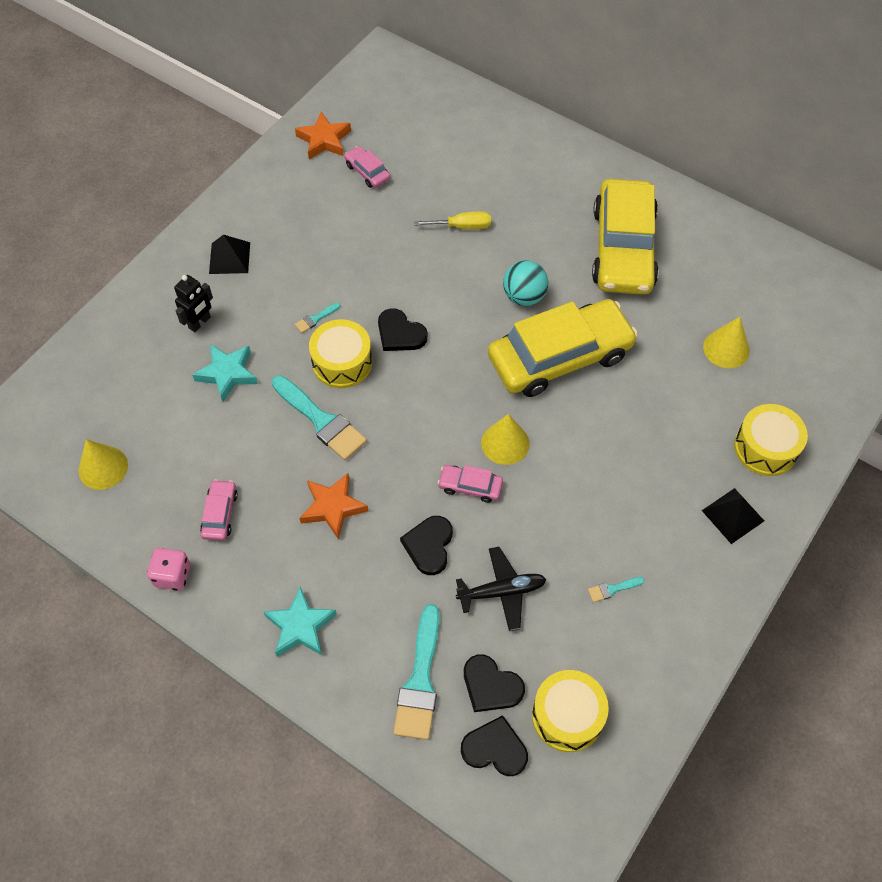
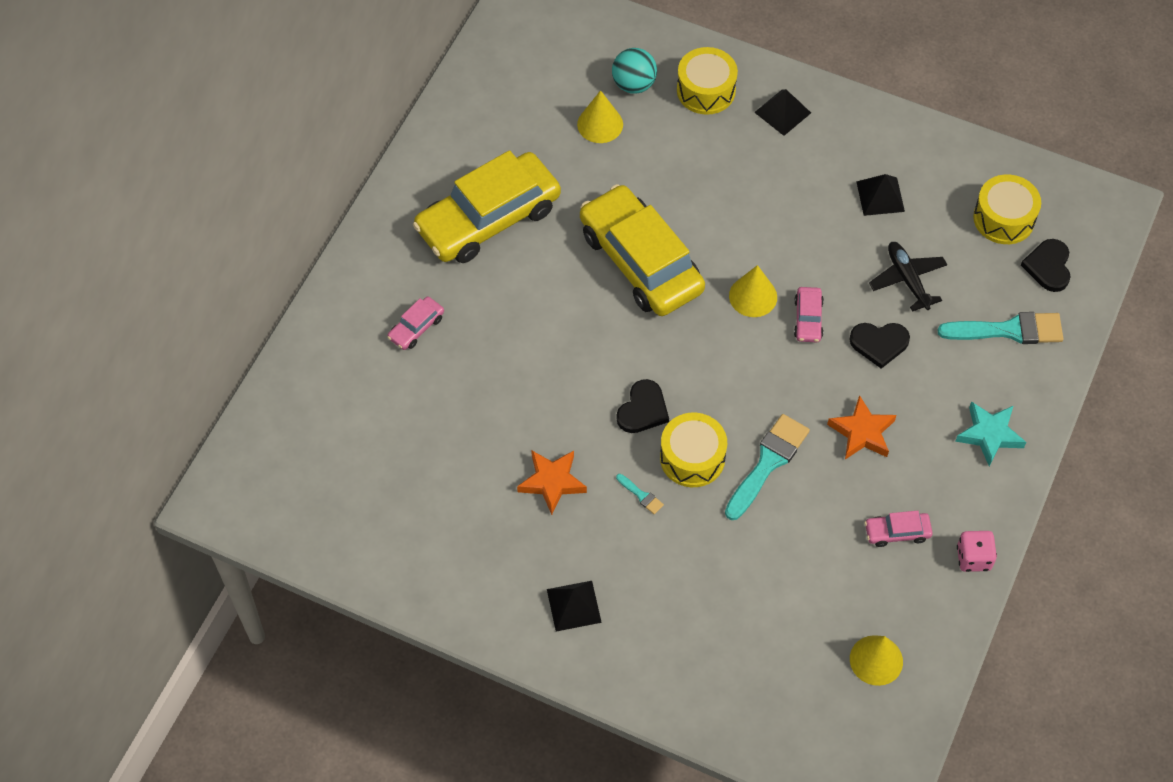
camera: 100 degrees left, 0 degrees up
(200, 323) = (672, 613): black robot -> none
(227, 374) = (732, 567): turquoise star -> none
(324, 140) = (371, 543): orange star -> orange star (552, 482)
(367, 172) = (417, 484): pink car -> pink car (416, 327)
(462, 226) = (484, 372): yellow screwdriver -> none
(491, 686) = (996, 276): black heart -> none
(524, 296) = (570, 301): turquoise ball -> turquoise ball (634, 84)
(612, 589) = (880, 196): turquoise brush -> black pyramid
(623, 248) = (488, 218): yellow car -> yellow car turned 150 degrees clockwise

